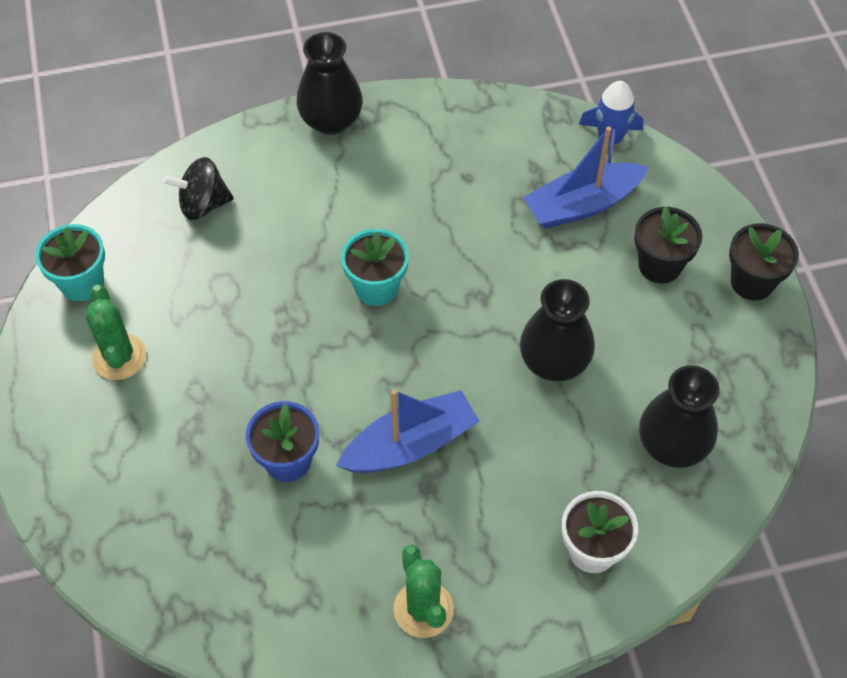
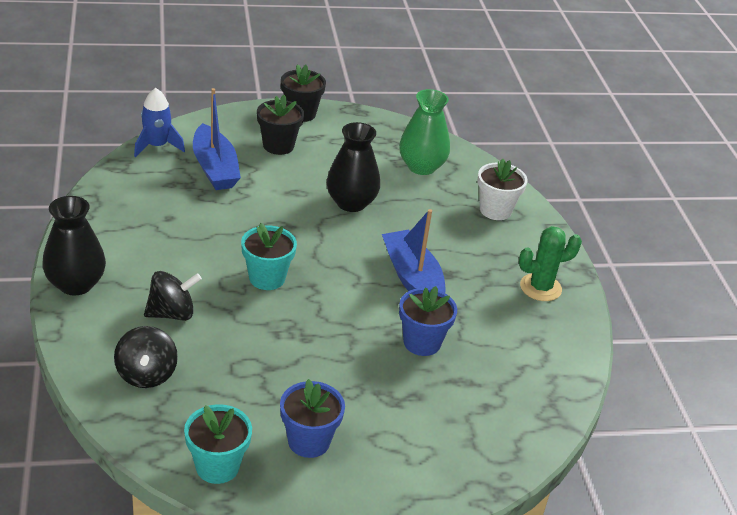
camera: 90 degrees left, 20 degrees down
(119, 357) = (309, 441): green cactus -> blue flower pot
(299, 209) = (172, 313): none -> black spinning top
(672, 445) = (421, 167): black vase -> green vase

